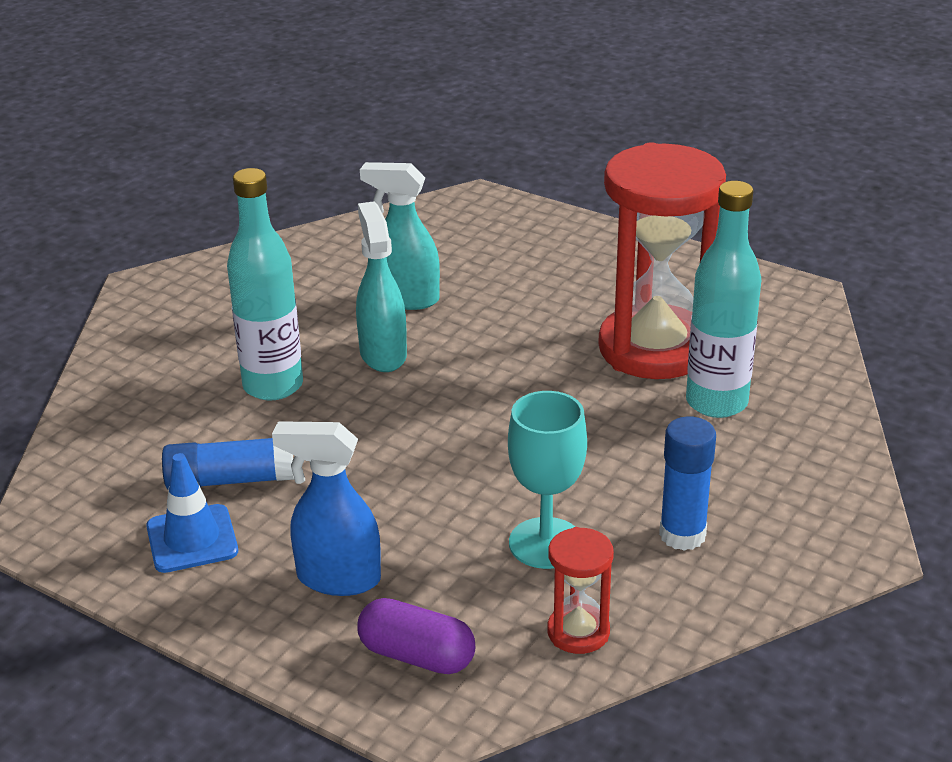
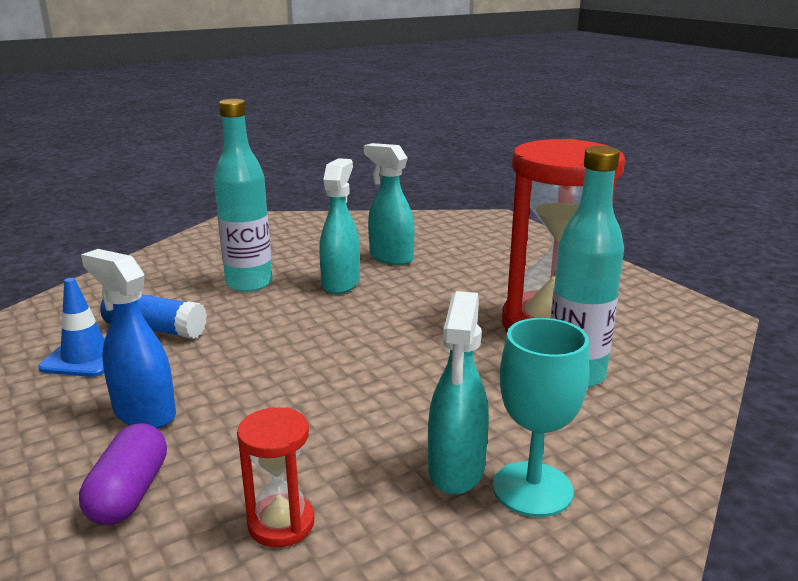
camera: 25 degrees right, 10 degrees down
(416, 655) = (129, 493): purple capsule -> purple capsule turned 45 degrees clockwise
(546, 543) = (329, 438): turquoise goblet -> turquoise goblet (532, 489)
(682, 535) = (456, 470): blue glue stick -> turquoise spray bottle

